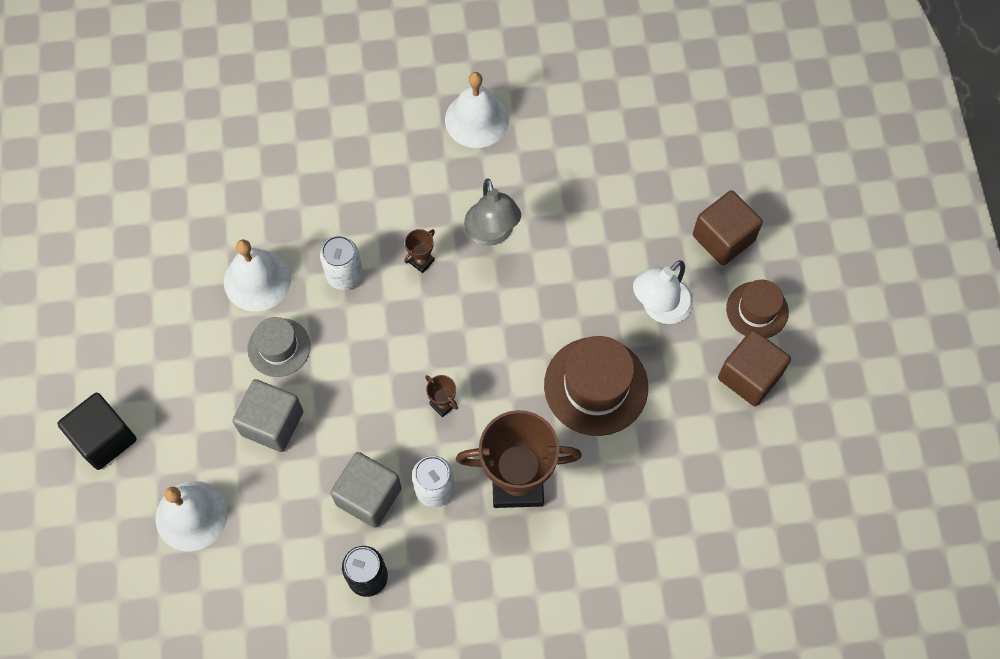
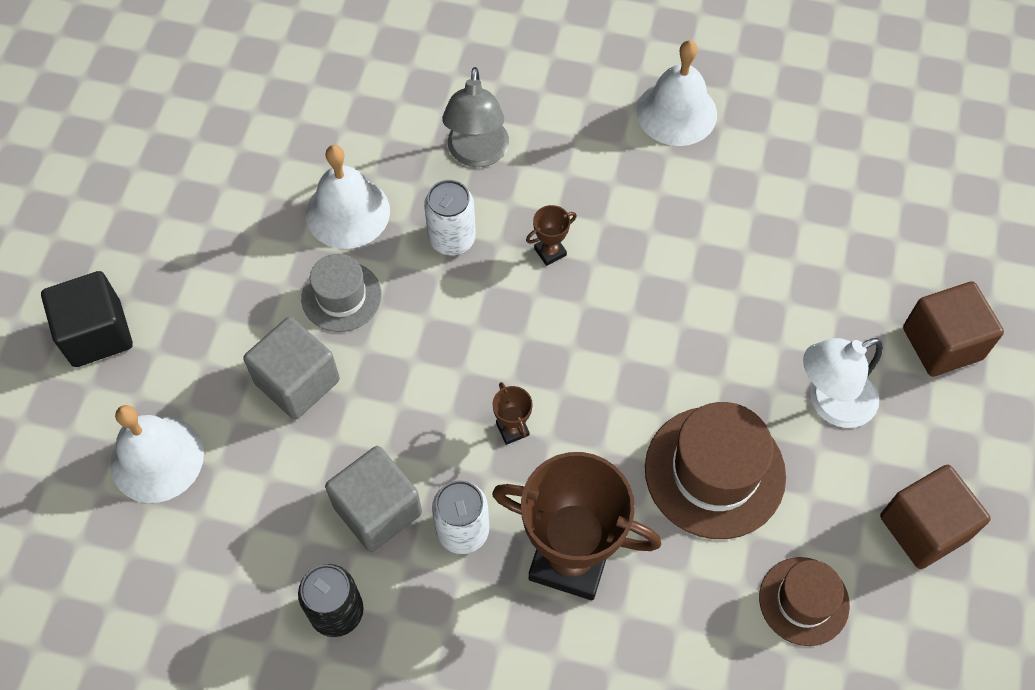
camera: 20 degrees right, 5 degrees down
(492, 233) = (648, 246): grey lamp -> grey lamp (477, 154)
(757, 310) = (959, 447): brown hat -> brown hat (804, 601)

